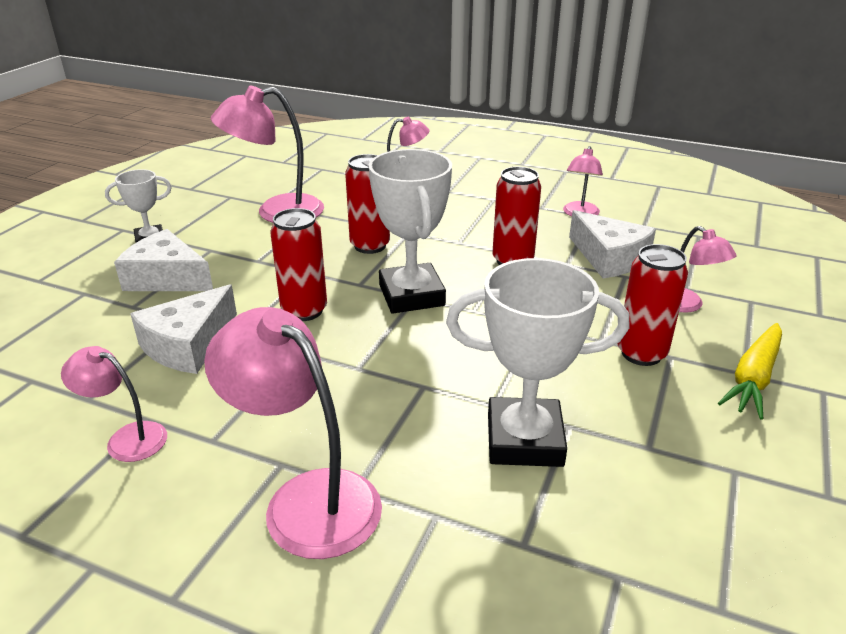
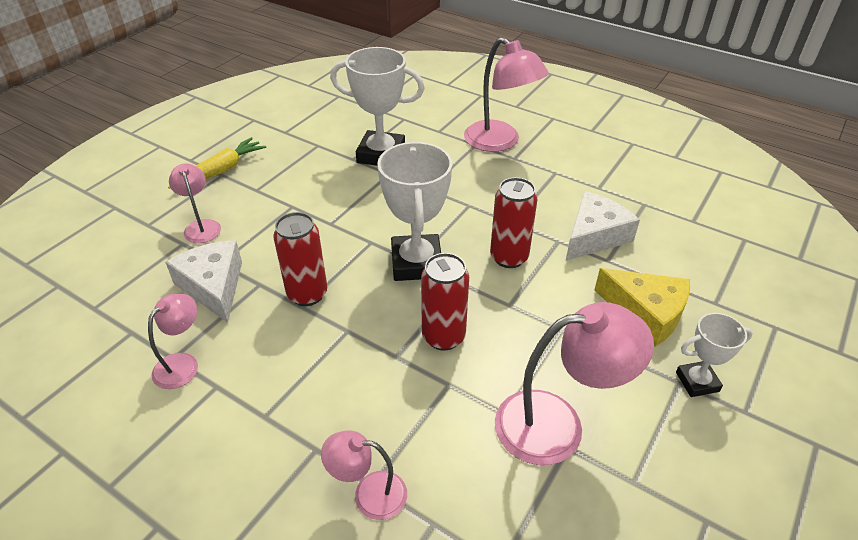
camera: 170 degrees left, 10 degrees up
(127, 438) = (605, 178): pink lamp -> none
(167, 278) = (646, 313): white cheese -> yellow cheese
(641, 353) = (273, 193): red can -> none

